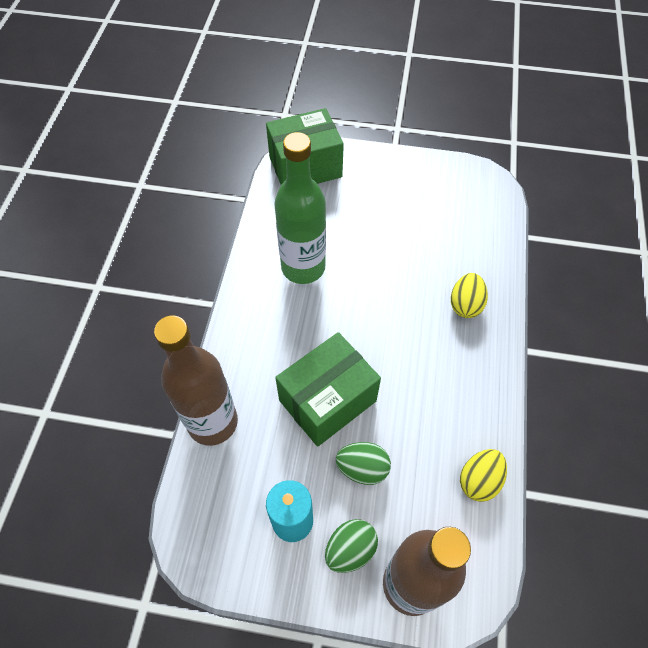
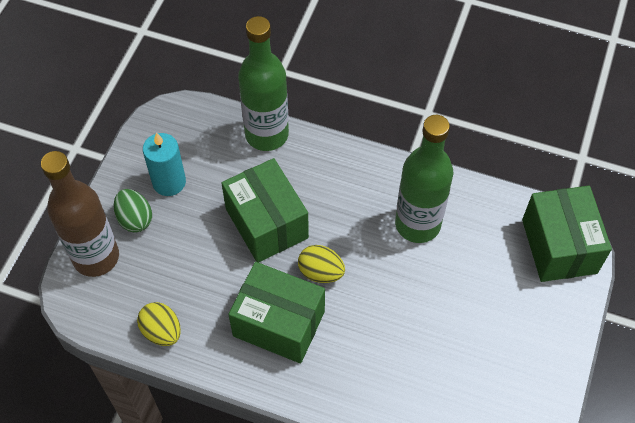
camera: 100 degrees right, 0 degrees up
(212, 422) = (266, 134): brown bottle -> green bottle
(362, 468) = (197, 240): green egg -> none
(436, 368) = (279, 323): none -> green box
(465, 305) = (346, 371): yellow egg -> yellow egg (321, 272)

